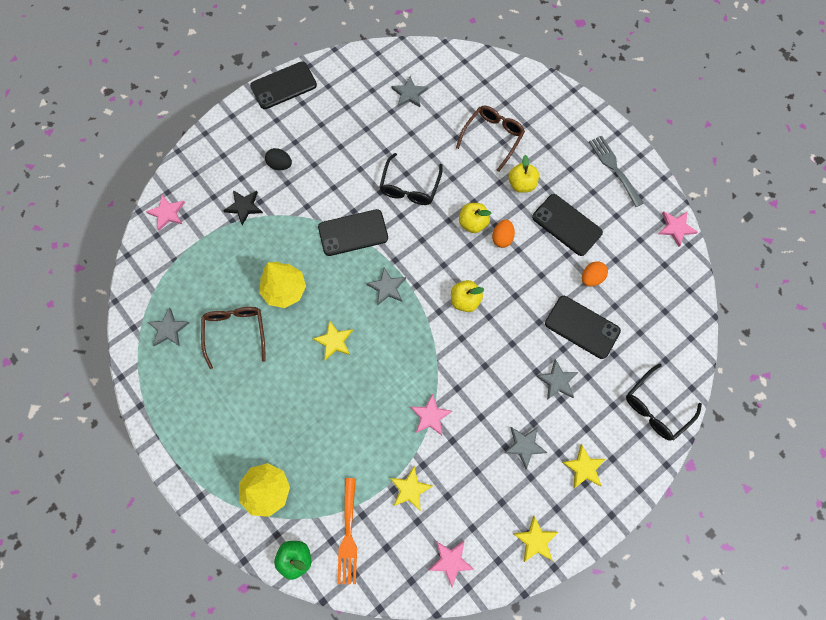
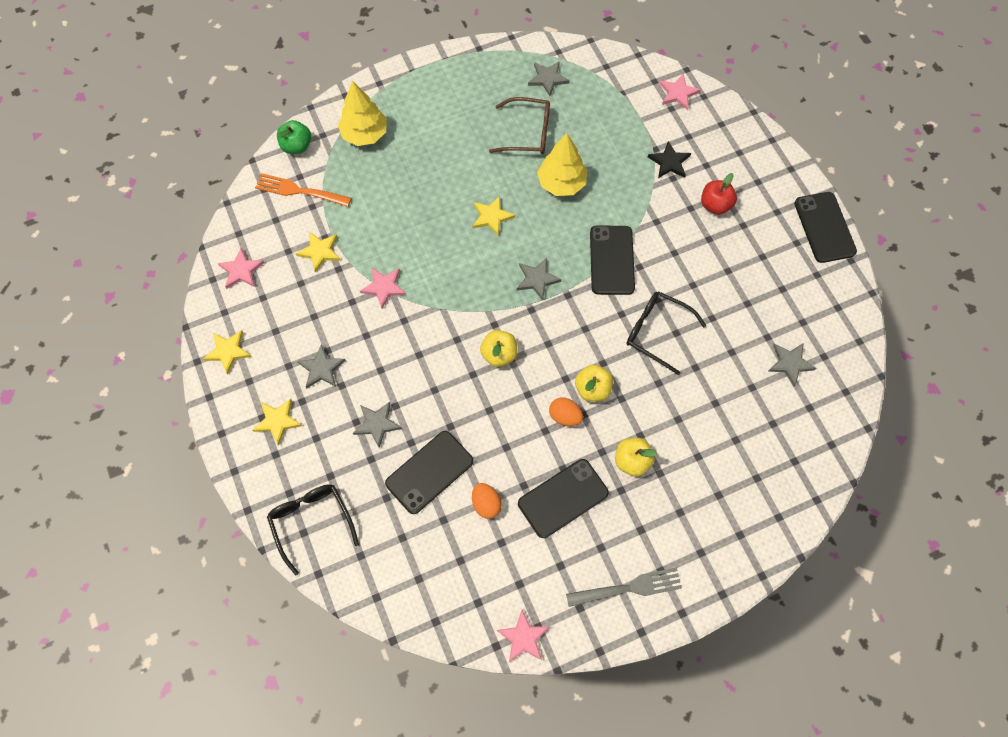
camera: 105 degrees right, 5 degrees down
(280, 165) = (715, 205): black egg -> red apple
(492, 137) = (706, 446): brown glasses -> none

